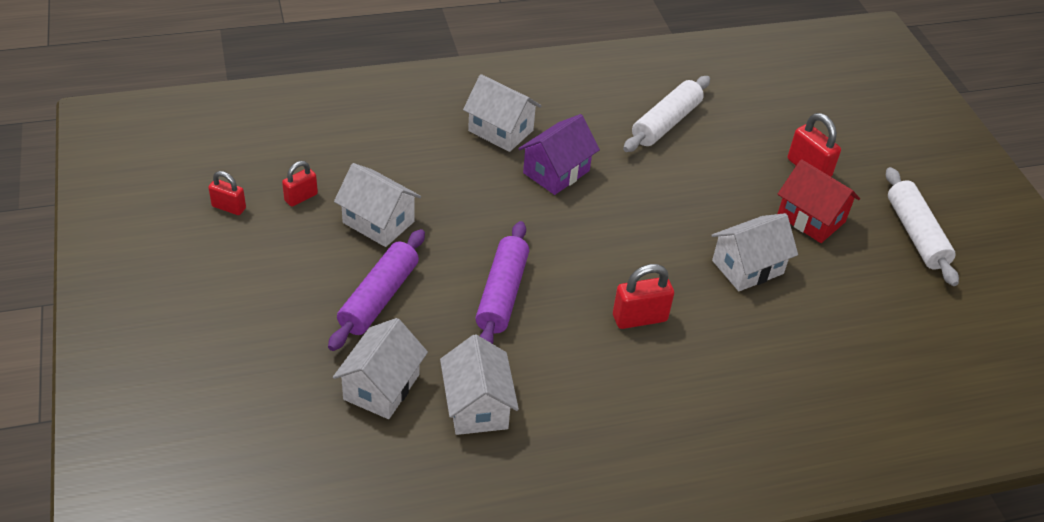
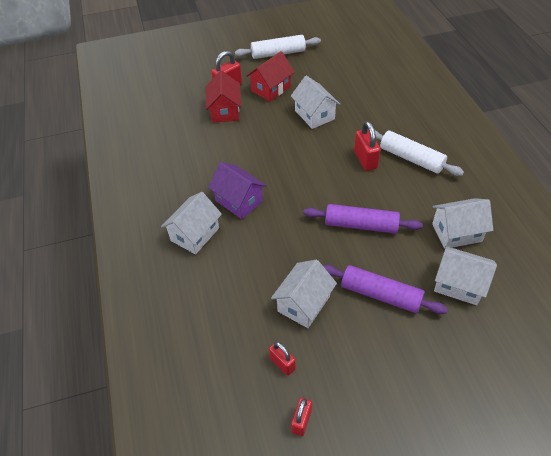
camera: 85 degrees left, 5 degrees up
(666, 123) = (186, 146): white rolling pin -> white rolling pin (411, 158)
(747, 163) = (225, 111): none -> red house

